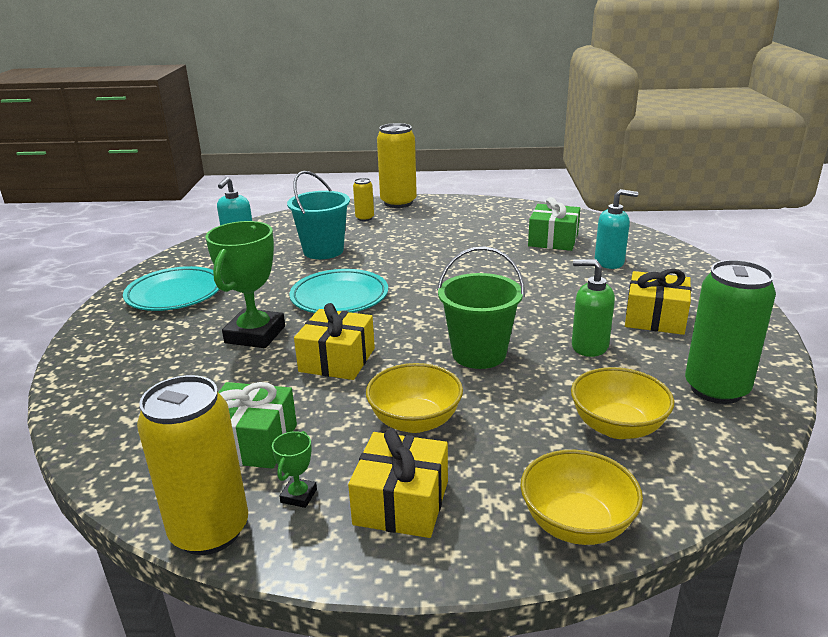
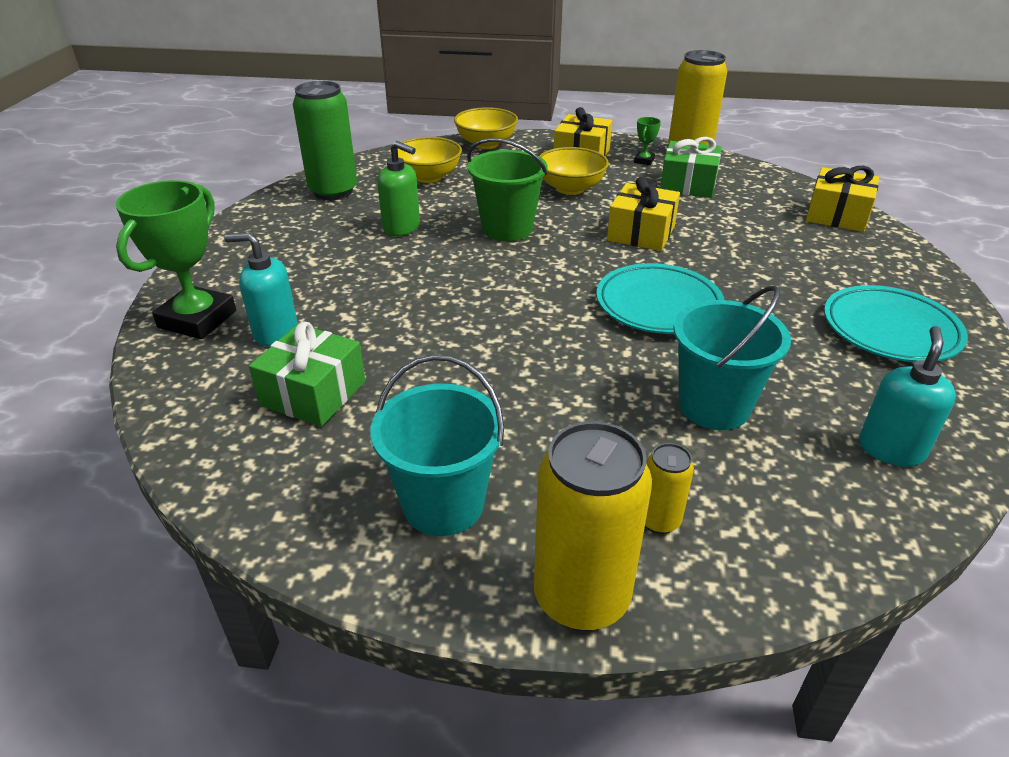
camera: 175 degrees left, 10 degrees up
(255, 334) = (738, 264): green trophy -> green trophy (197, 319)
(460, 215) = (443, 504): none -> turquoise bucket
(655, 318) = (311, 249): yellow gift -> yellow gift (837, 215)

